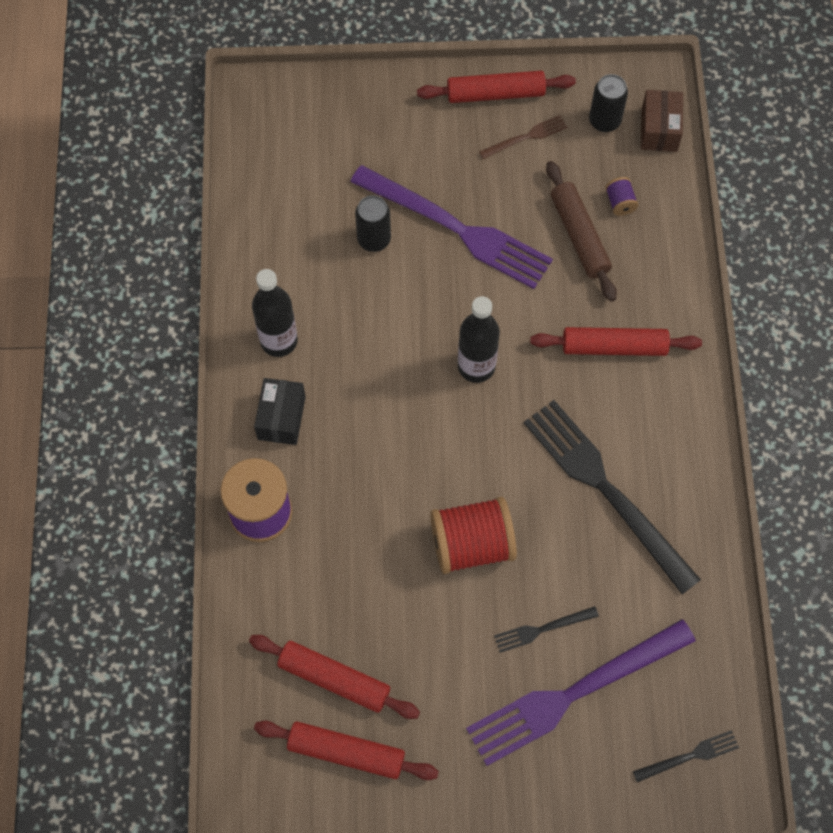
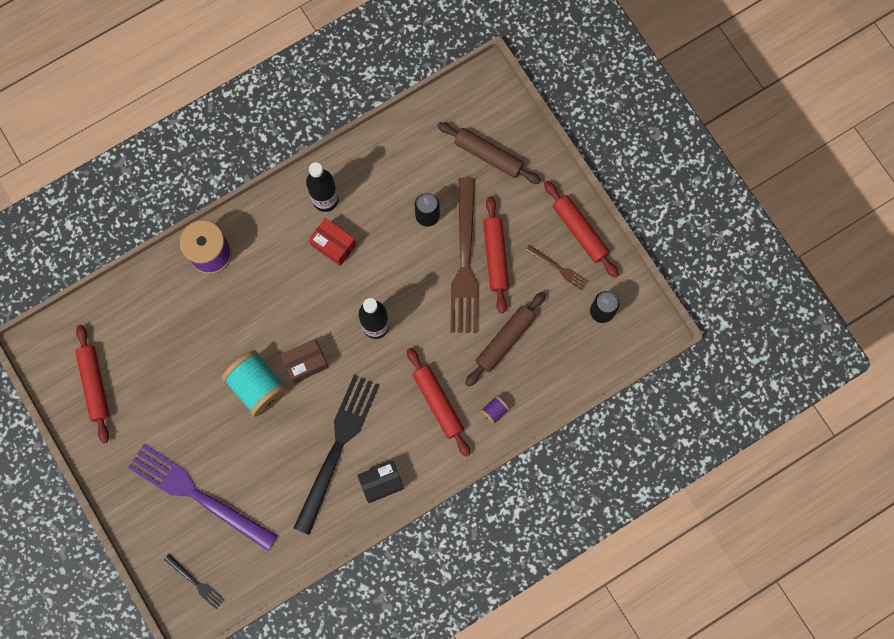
camera: 60 degrees right, 10 degrees up
(281, 418) = (276, 231): black box -> black box (381, 482)
(334, 679) = (133, 354): red rolling pin -> red rolling pin (495, 256)
(343, 138) = (488, 156): none -> brown rolling pin
(343, 361) = (333, 245): none -> red box
(456, 228) = (465, 261): purple fork -> brown fork
(472, 544) = (258, 386): red spool -> turquoise spool
(542, 629) = (227, 456): black fork -> none
(620, 202) = (545, 353): purple spool -> purple spool (494, 411)
(659, 130) = (616, 350): brown box -> brown box (306, 363)

